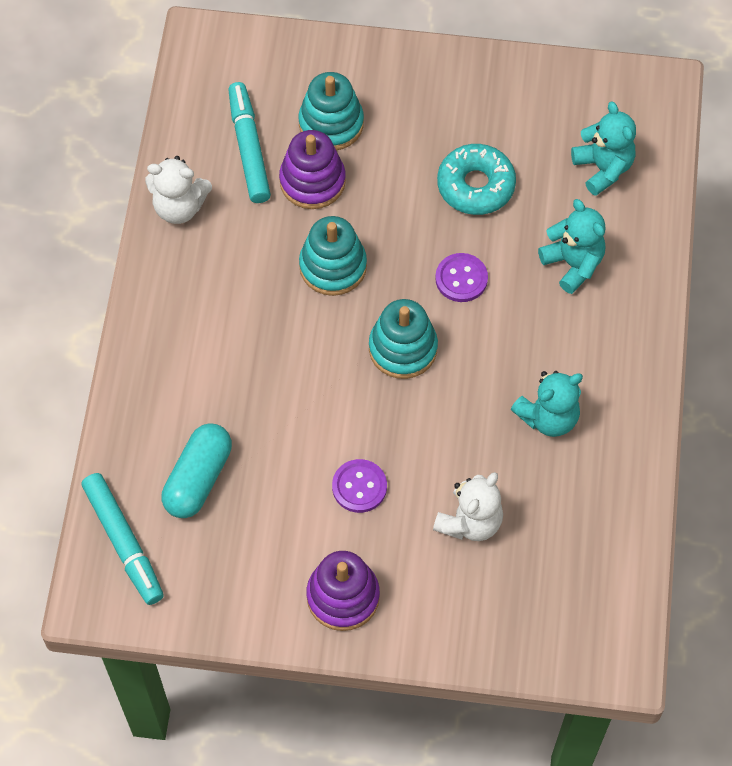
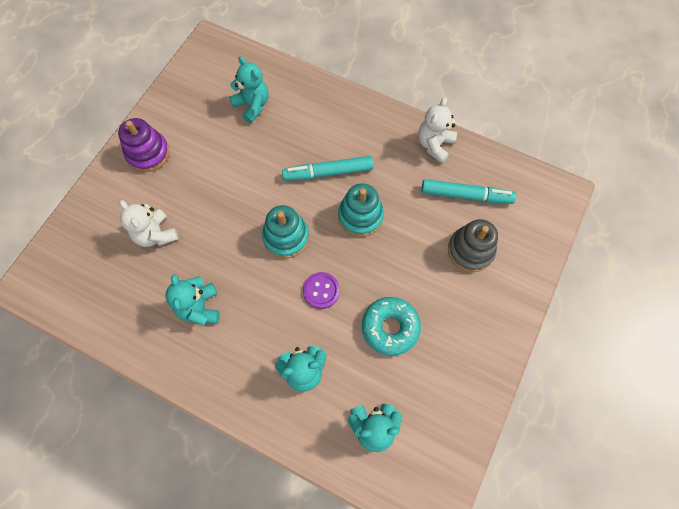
camera: 110 degrees right, 5 degrees up
(124, 542) = (233, 63): turquoise marker -> turquoise marker (328, 172)
(198, 478) = (252, 105): turquoise capsule -> turquoise teddy bear
(312, 181) = (428, 224): purple stacking toy -> none
(331, 124) = (470, 250): turquoise stacking toy -> grey stacking toy
(359, 487) = (207, 182): purple button -> none

